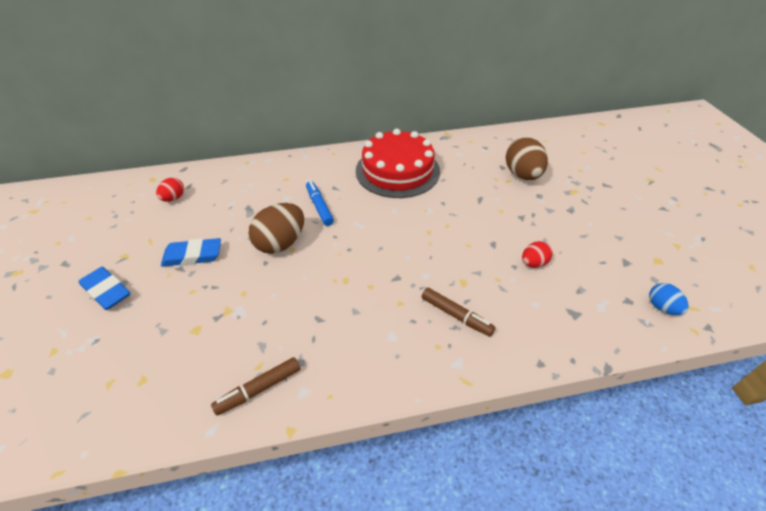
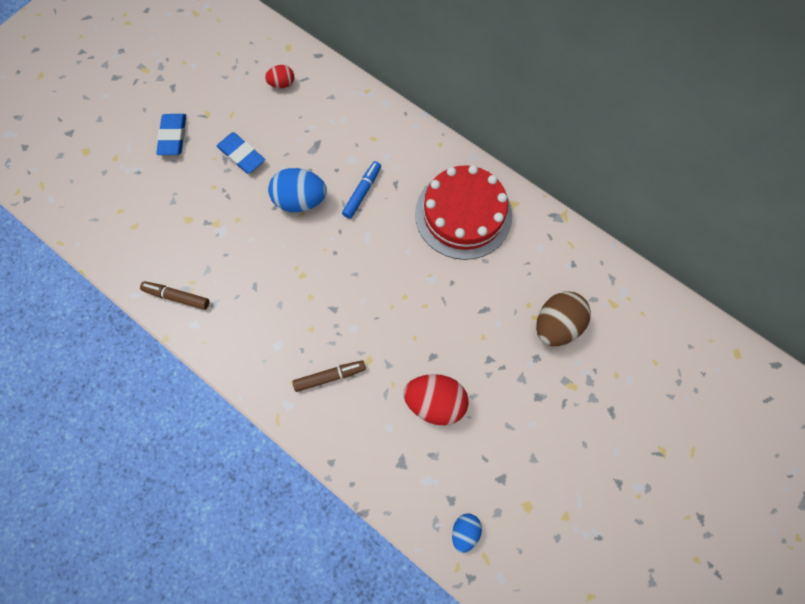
camera: 50 degrees right, 25 degrees up
(281, 243) = (300, 200): brown egg -> blue egg
(456, 315) = (330, 376): brown marker -> brown marker turned 105 degrees counterclockwise
(533, 263) = (435, 402): red egg -> red egg, size x1.83

